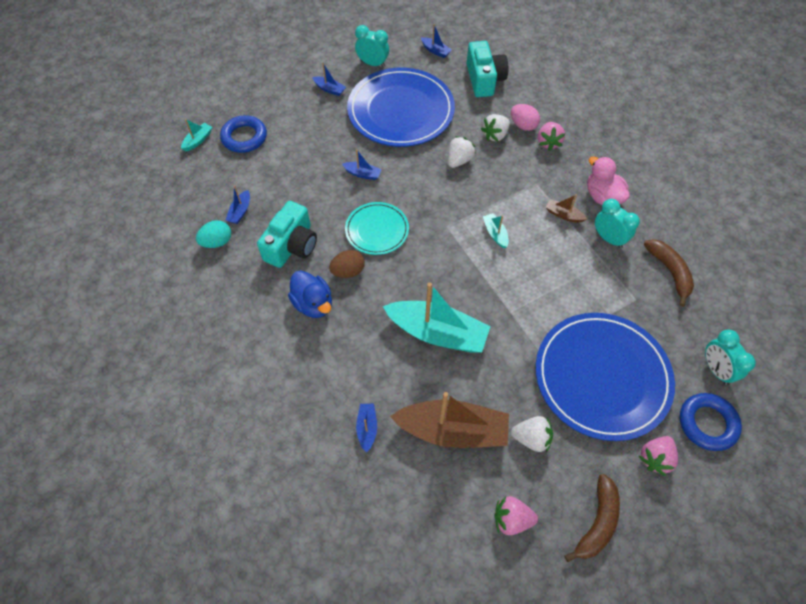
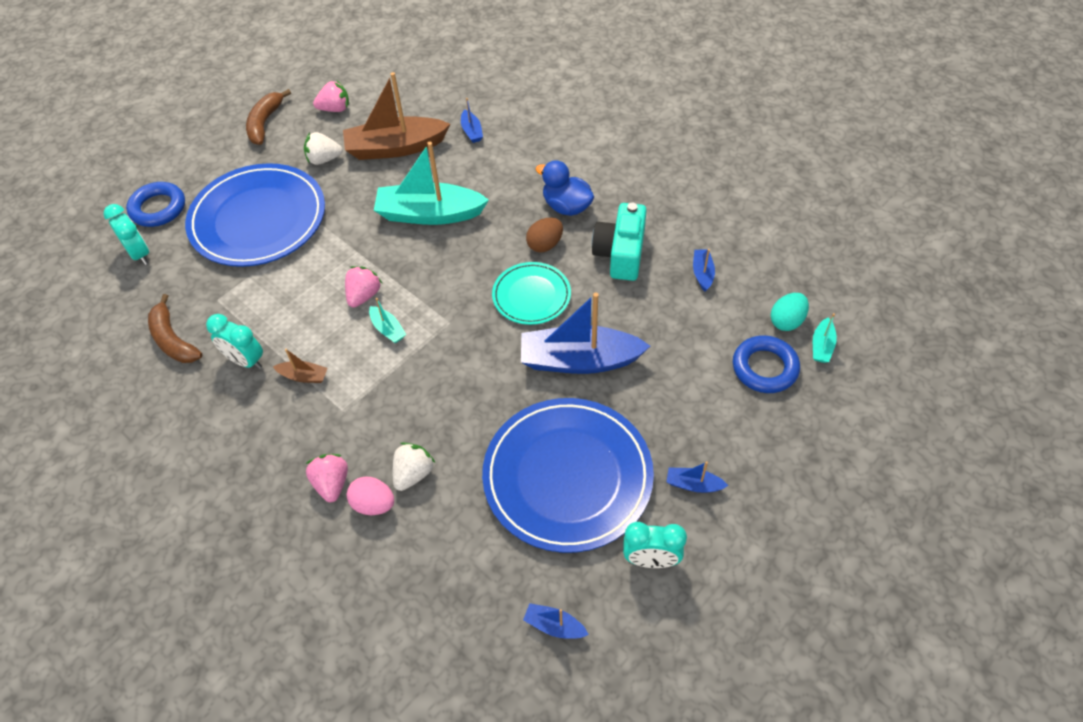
camera: 165 degrees right, 5 degrees down
(217, 242) = (705, 235): turquoise egg -> turquoise egg (786, 321)
(362, 174) = (579, 360): blue boat -> blue boat, size x2.31
(459, 160) = (456, 416): white strawberry -> none
(484, 79) = (452, 582): turquoise camera -> none
(602, 197) = (251, 416): pink duck -> none
(655, 458) = (211, 173): pink strawberry -> pink strawberry (364, 295)

